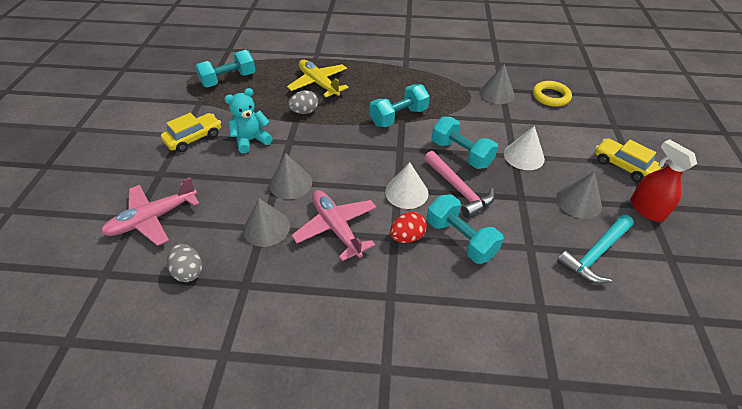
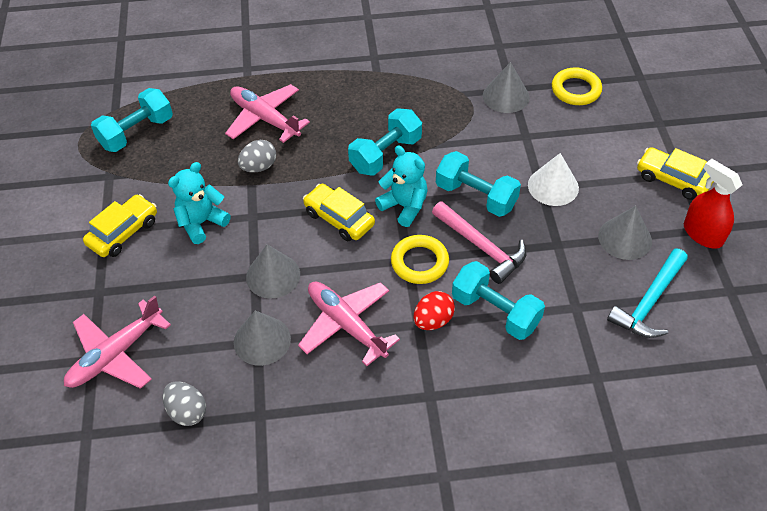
camera: 10 degrees left, 5 degrees up
(318, 84) = (264, 119): yellow plane -> pink plane
(352, 153) = (339, 219): none -> yellow car
(404, 152) = (404, 206): none -> turquoise teddy bear
(406, 192) = (419, 262): white cone -> yellow ring

